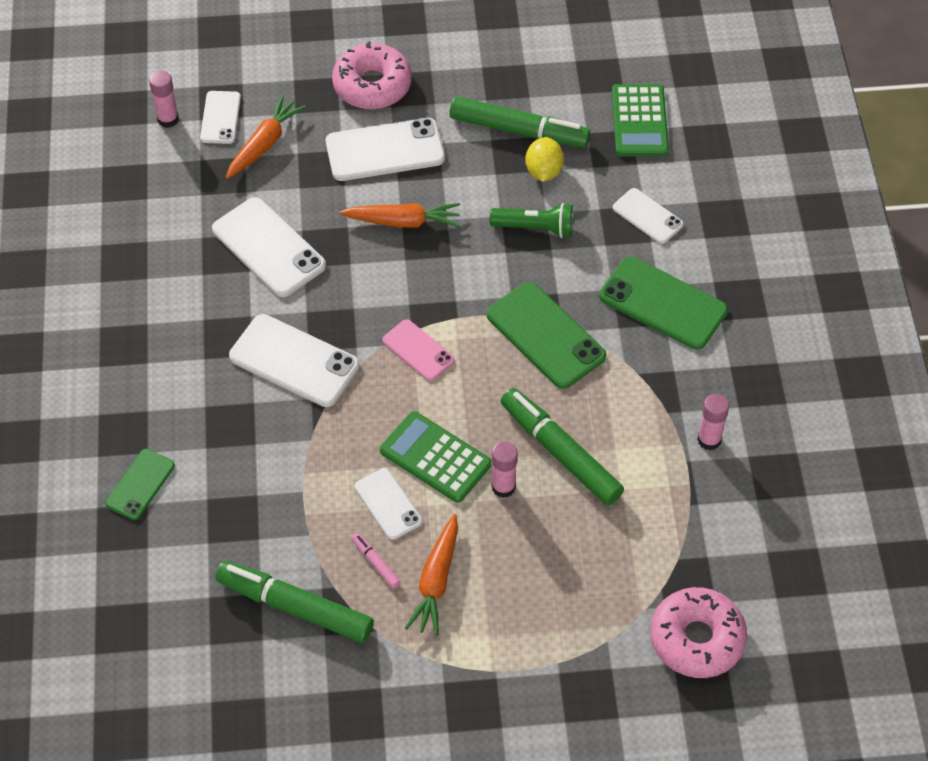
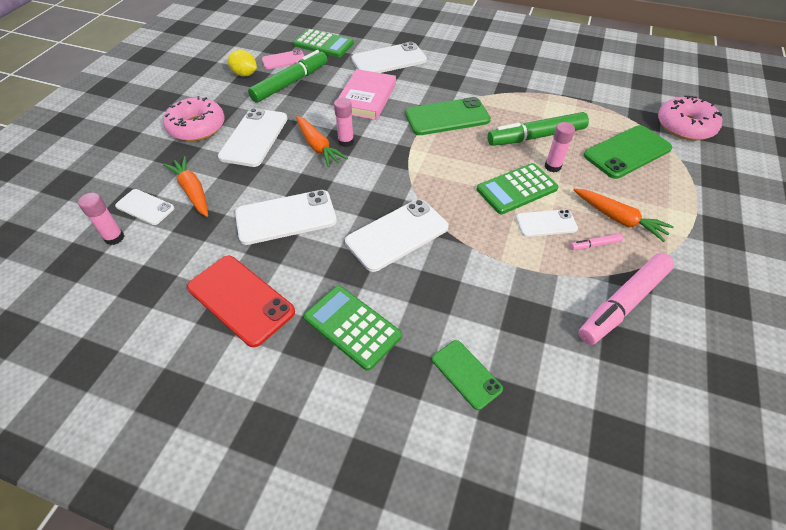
camera: 65 degrees left, 5 degrees down
(142, 265) = (240, 300): none -> red phone
(152, 371) = (352, 327): none -> green calculator
(295, 607) = (623, 303): green marker -> pink marker
(403, 221) = (318, 147): orange carrot -> orange carrot turned 120 degrees clockwise
(418, 350) = (426, 171): pink phone -> pink phone (284, 60)
(535, 228) = (366, 98): green flashlight -> pink book
(543, 171) = (328, 83): yellow lemon -> yellow lemon (245, 74)
(647, 216) = (389, 60): white phone -> white phone, size x1.70
(663, 303) = (451, 72): green phone -> green phone (627, 152)
(709, 440) = (550, 84): pink glue stick -> pink glue stick (346, 142)

